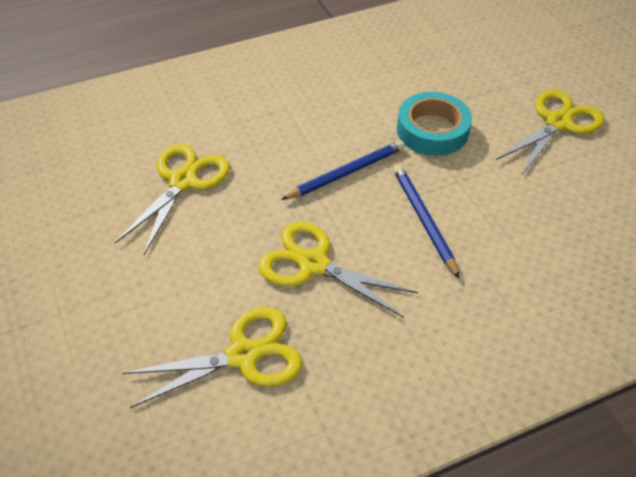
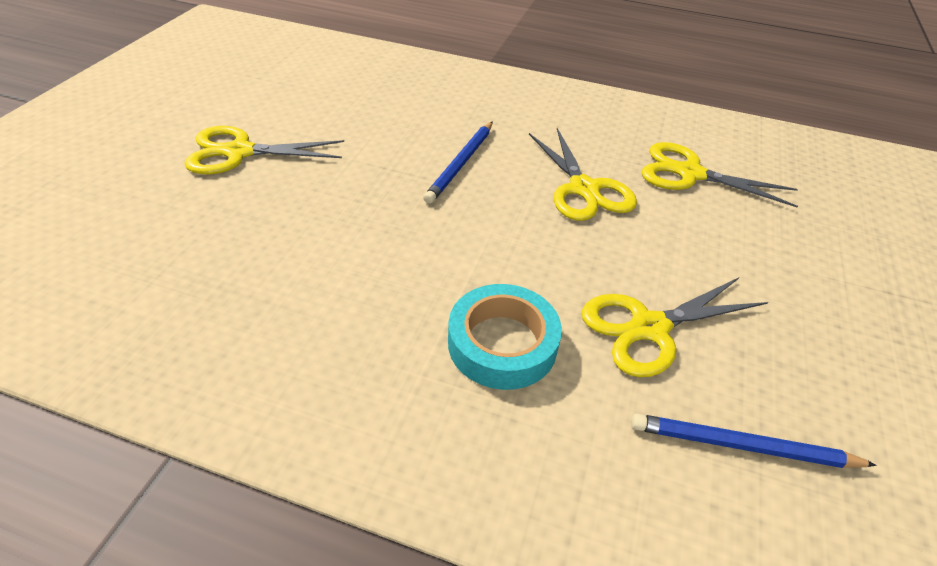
camera: 140 degrees left, 5 degrees down
(346, 173) = (472, 230): blue pencil -> blue pencil (743, 446)
(432, 130) = (341, 213): turquoise tape -> turquoise tape (502, 343)

